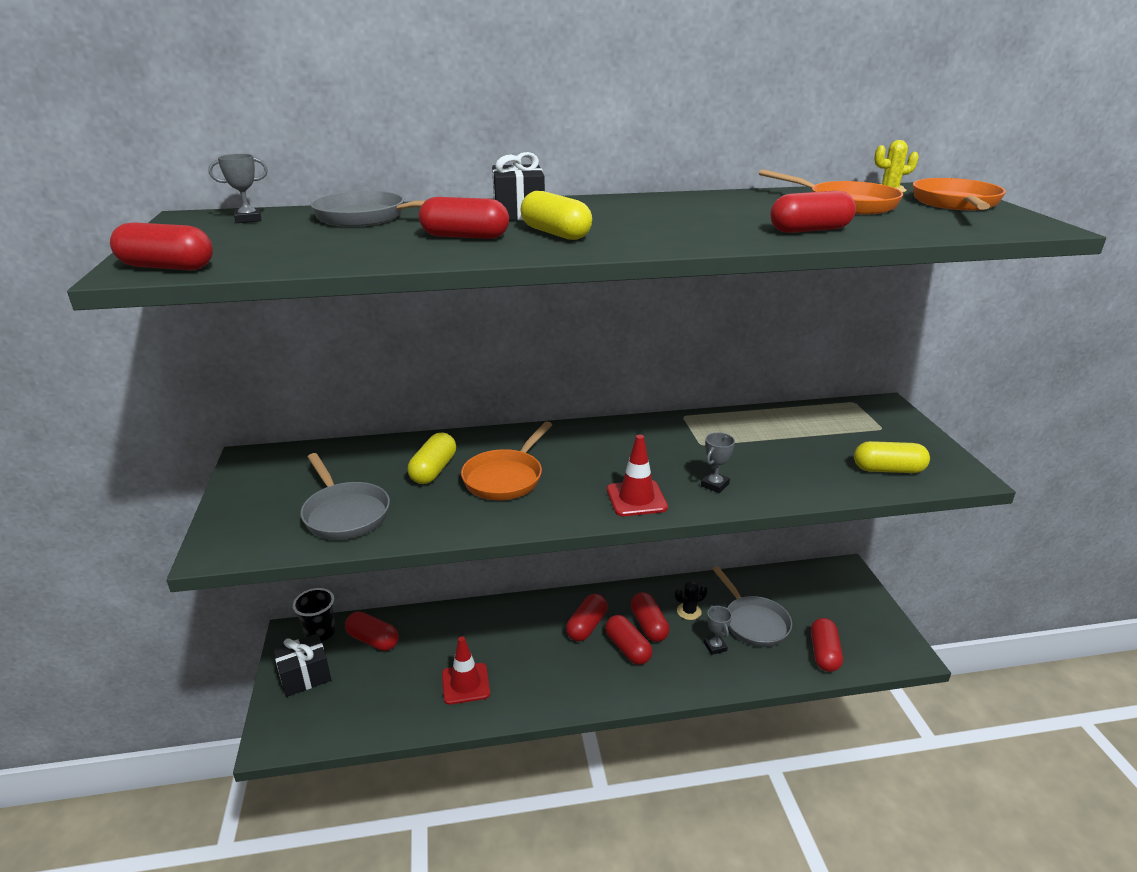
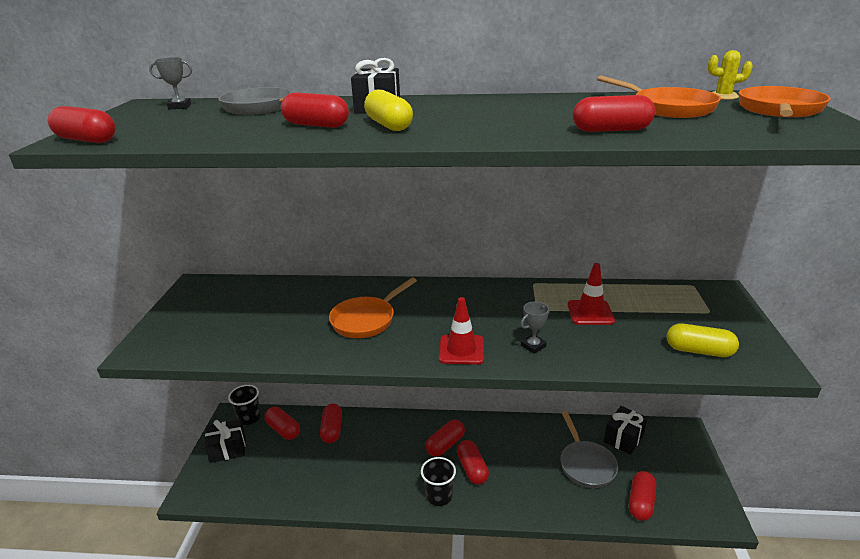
camera: 15 degrees right, 0 degrees up
(344, 514) = (236, 334): grey pan -> none
(433, 470) = (316, 307): yellow capsule -> none
(465, 684) = (338, 476): red traffic cone -> red traffic cone (590, 313)
(599, 685) = (439, 496): none -> black cup
(649, 625) = (495, 452): red capsule -> red capsule (332, 430)
(689, 611) = (533, 446): black cactus -> none
(715, 646) = (545, 480): grey trophy -> none
(785, 588) = (623, 438): none -> black gift

